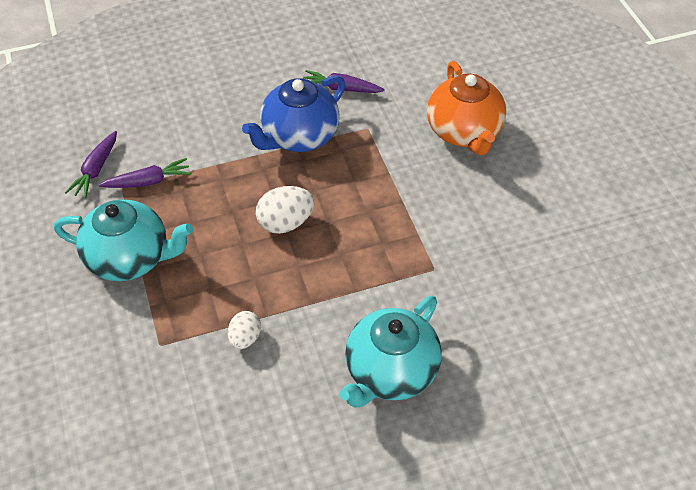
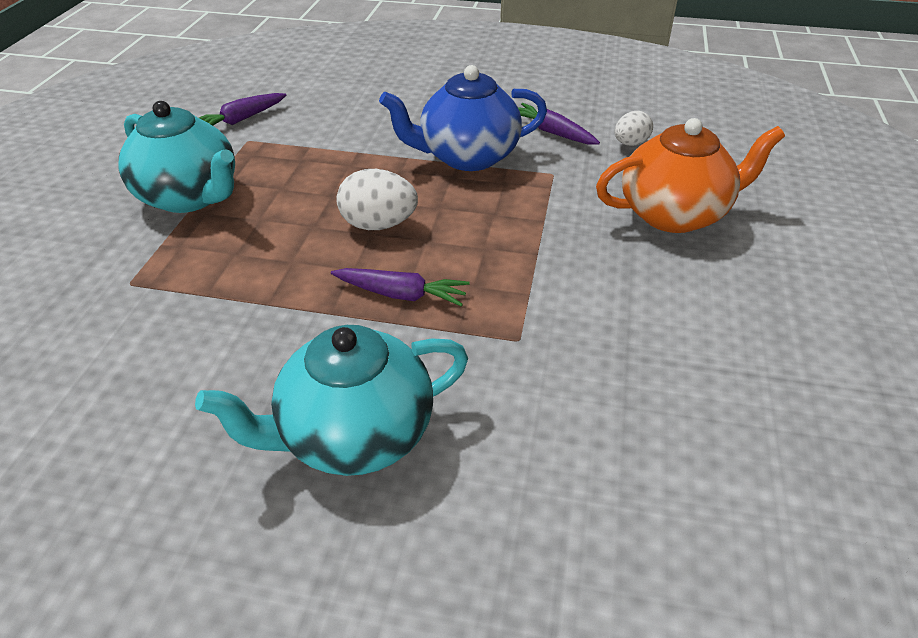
camera: 30 degrees right, 10 degrees down
(148, 181) = (277, 143): purple carrot -> purple carrot (401, 294)
(245, 338) = (220, 316): white egg -> white egg (630, 144)
(464, 132) = (675, 214): orange teapot -> orange teapot turned 120 degrees counterclockwise

